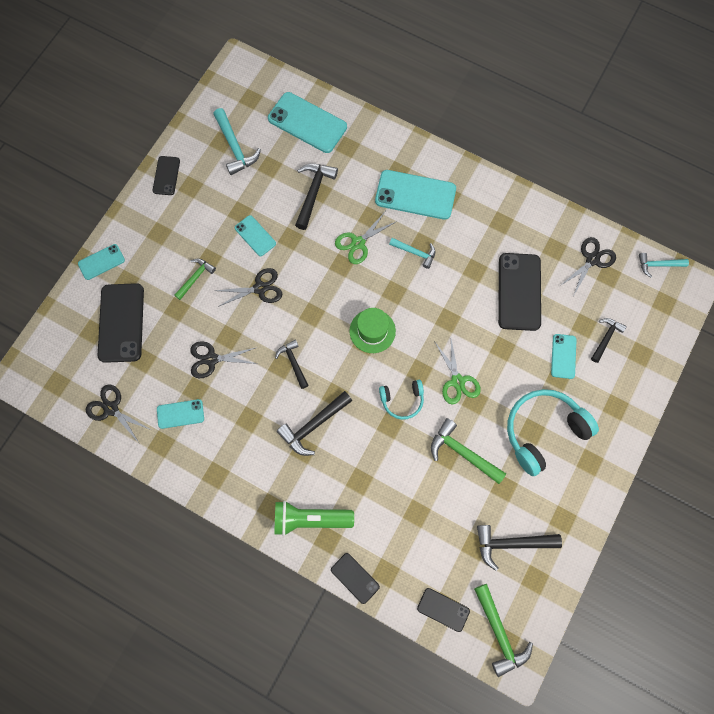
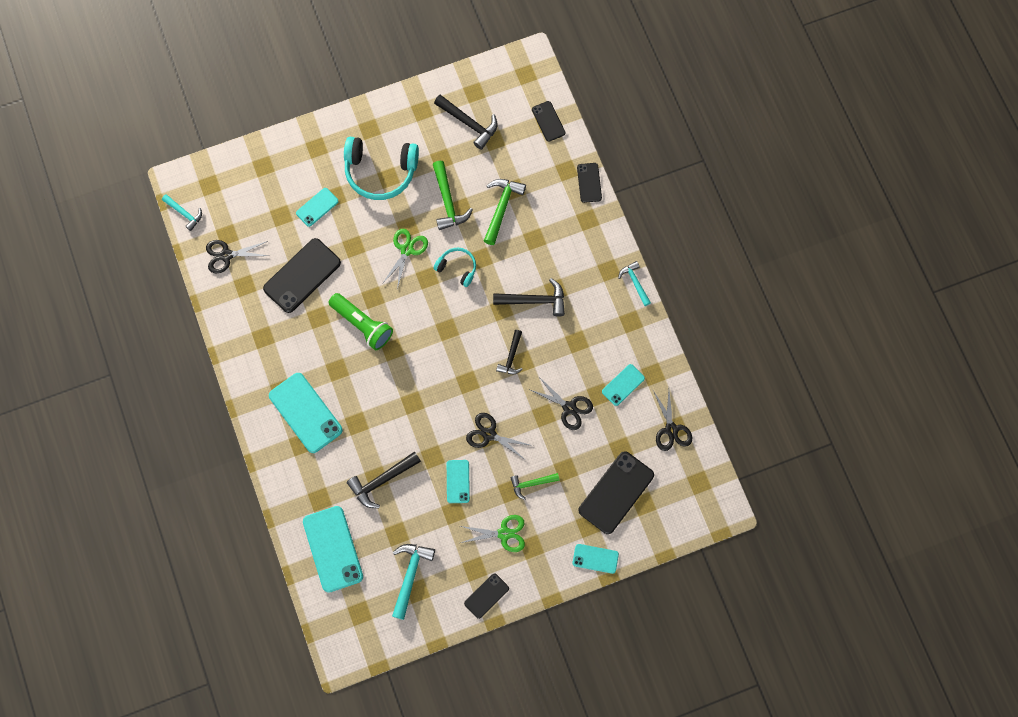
camera: 140 degrees left, 0 degrees up
(180, 414) = (623, 385): turquoise phone -> turquoise phone turned 75 degrees counterclockwise
(310, 519) = (588, 241): green flashlight -> green flashlight (362, 325)
(358, 243) = (384, 410): green scissors -> green scissors (504, 533)
(372, 331) = (434, 333): green hat -> none
(415, 253) = (349, 366): turquoise hammer -> turquoise hammer (635, 282)
(499, 633) = (525, 82): green hammer -> green hammer (501, 208)
(605, 338) = (275, 195): black hammer -> none

